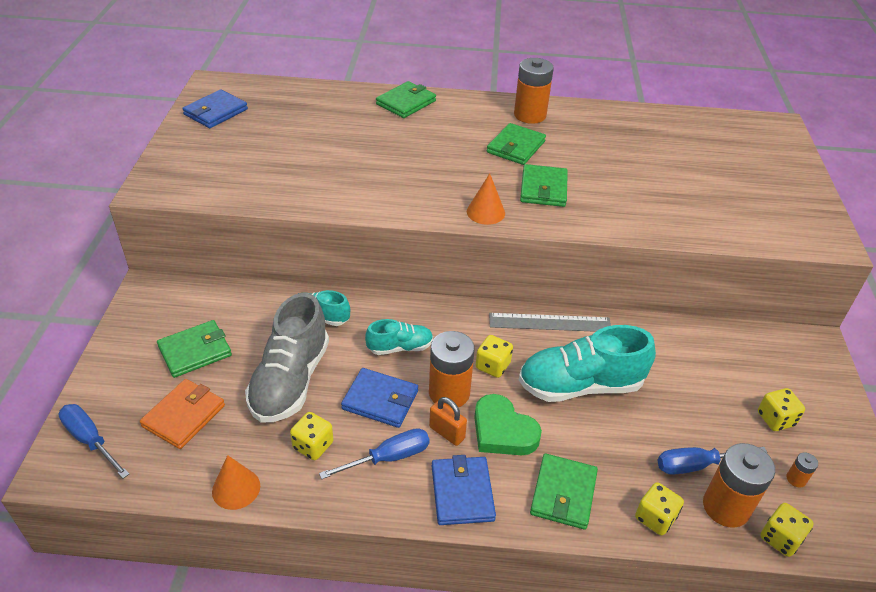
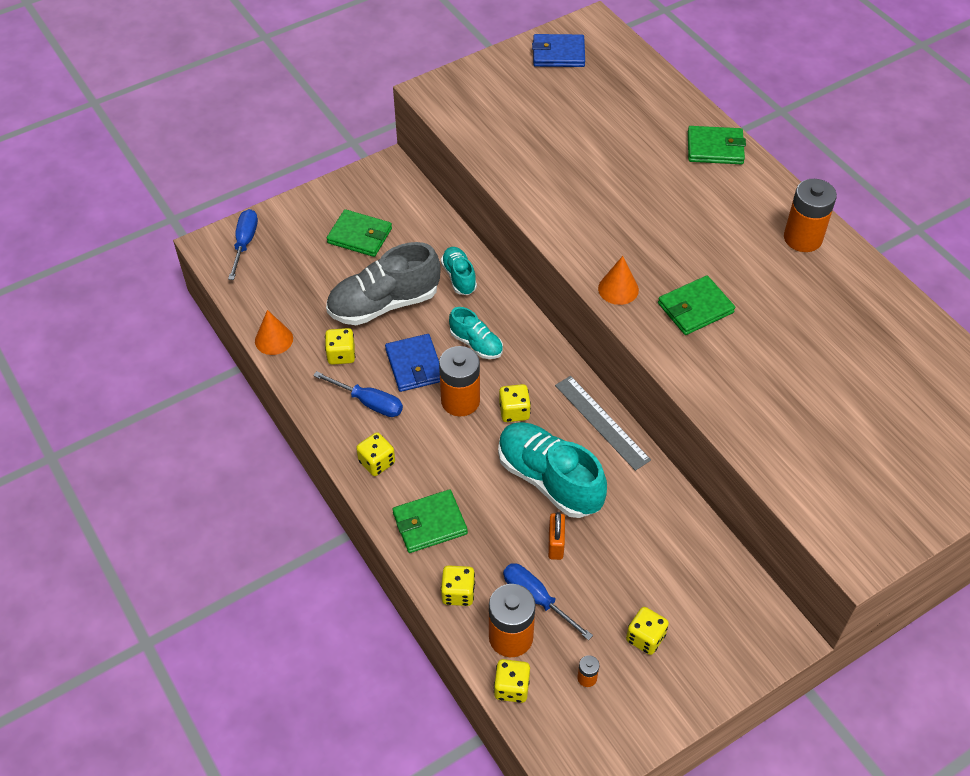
camera: 55 degrees right, 10 degrees up
(184, 416) = (303, 272): orange wallet -> none
(447, 433) = (421, 422): orange padlock -> orange padlock (556, 544)
(462, 493) = (377, 462): blue wallet -> yellow dice
(503, 431) = (454, 455): green heart -> none
(516, 147) = (737, 256): green wallet -> none

